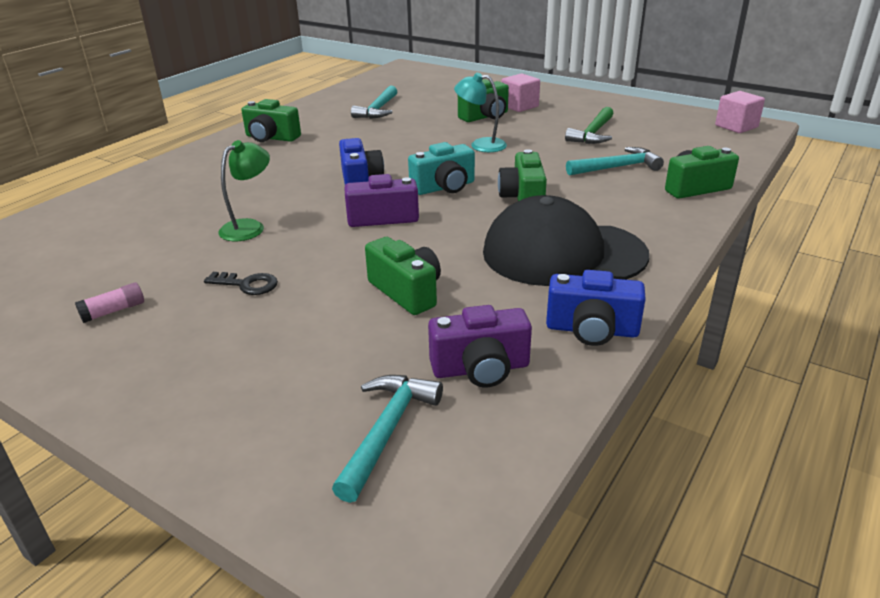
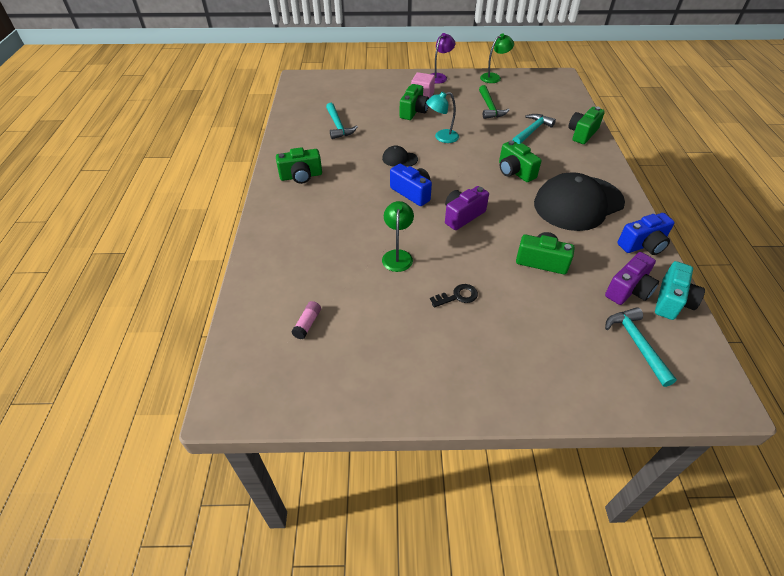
camera: 35 degrees left, 15 degrees up
(114, 311) = (411, 352): pink glue stick -> pink glue stick (307, 324)
(397, 150) = (399, 159): none -> black cap
(444, 187) = (465, 179): turquoise camera -> turquoise camera (672, 301)
(571, 95) = (439, 77): none -> purple lamp
(648, 108) = (494, 77): none -> green lamp
(736, 126) = (551, 79): pink cube -> none

